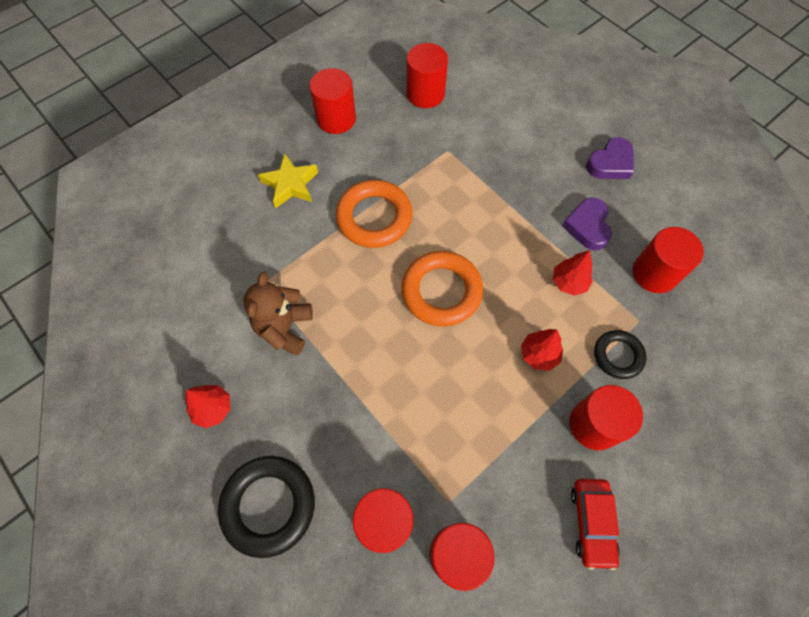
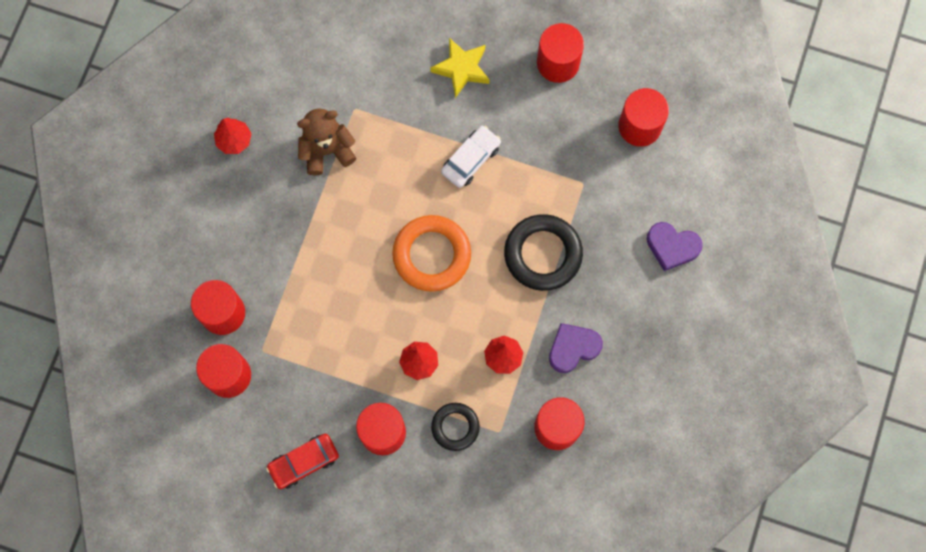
camera: 60 degrees right, 10 degrees up
(269, 505) = (189, 225): black ring -> black ring (543, 254)
(374, 217) = (471, 159): orange ring -> white car
(610, 163) = (660, 339): purple heart -> purple heart (672, 247)

